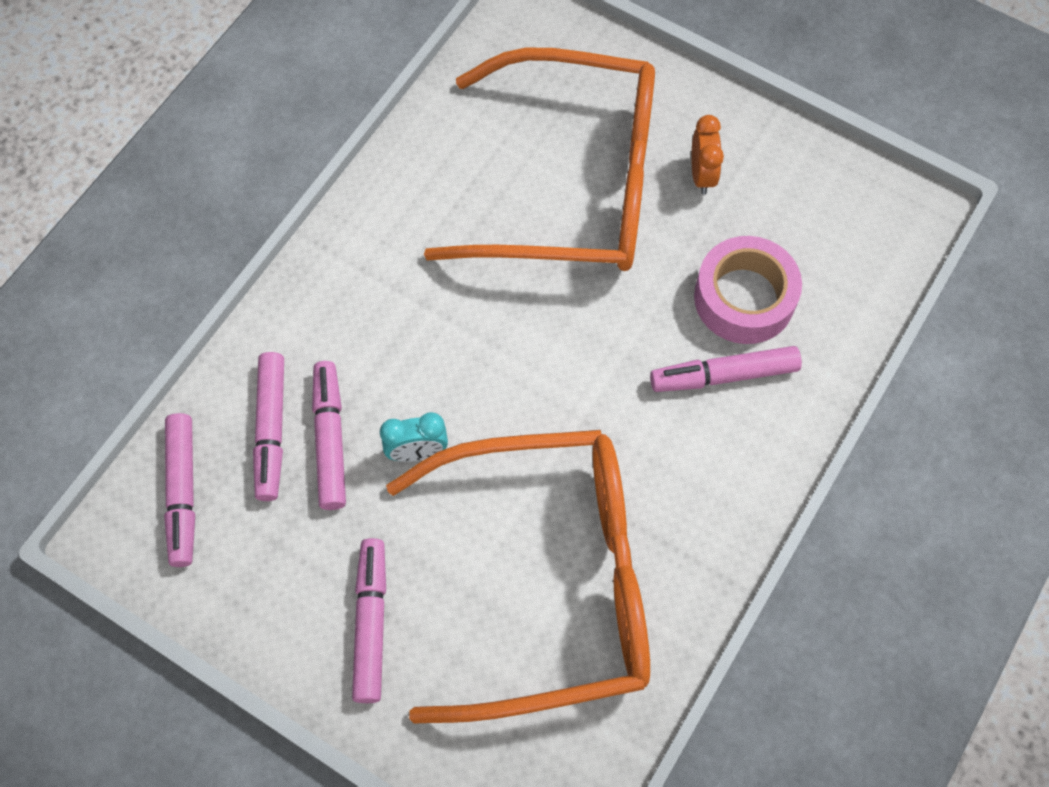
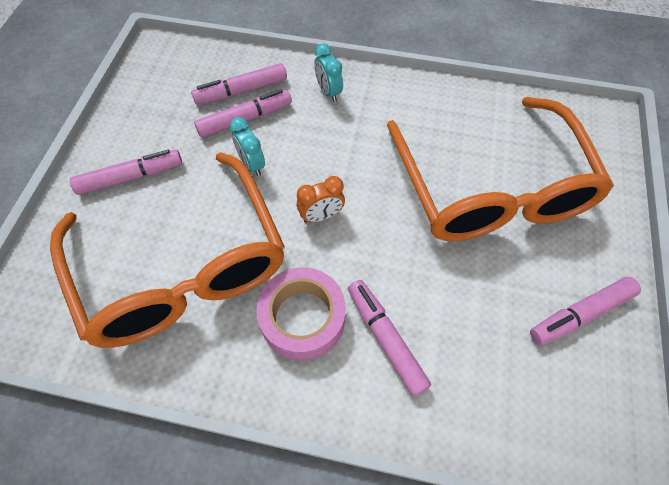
camera: 70 degrees right, 5 degrees down
(182, 493) = (190, 66): pink marker -> pink marker (580, 314)
(329, 312) = (328, 92): none -> turquoise clock
(702, 175) = (550, 271): orange clock -> orange clock (321, 216)
(744, 298) = (460, 334): pink tape -> pink tape (303, 318)

